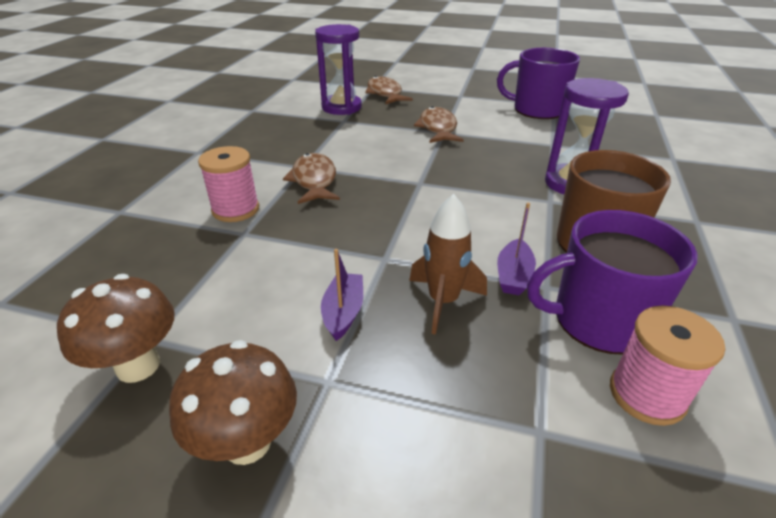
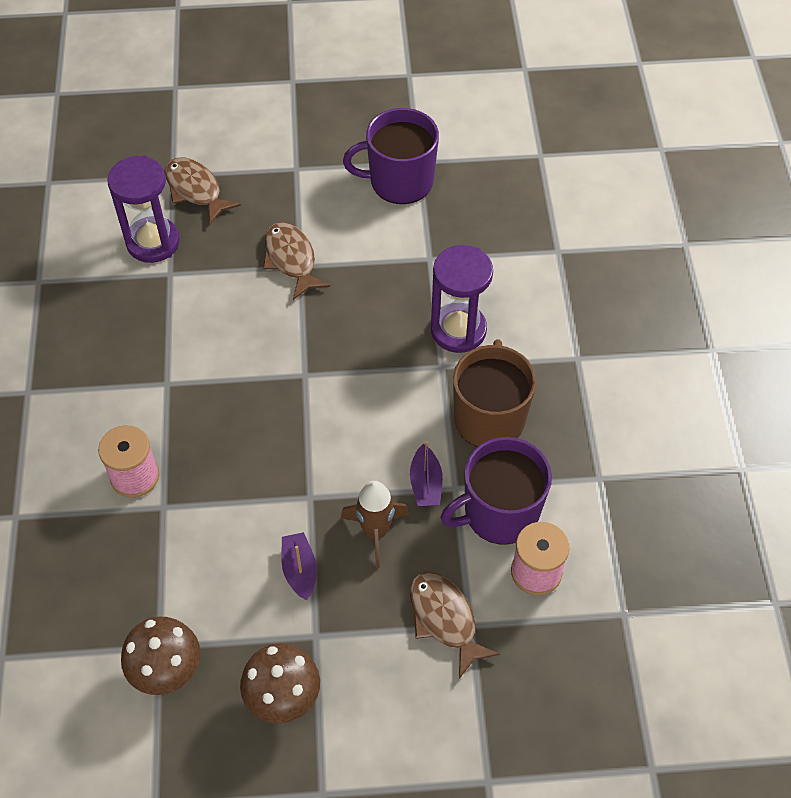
camera: 20 degrees left, 20 degrees up
(314, 180) = (191, 405): brown fish -> brown fish (445, 619)

